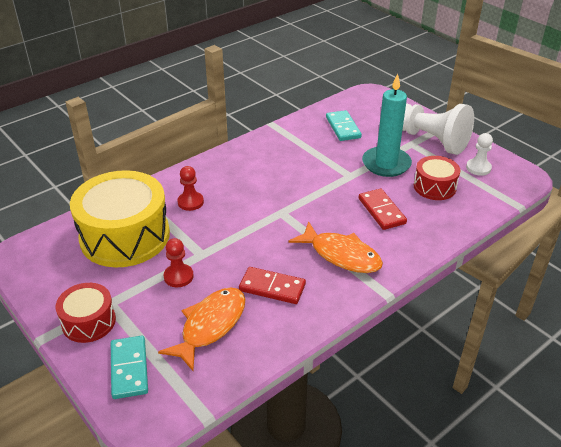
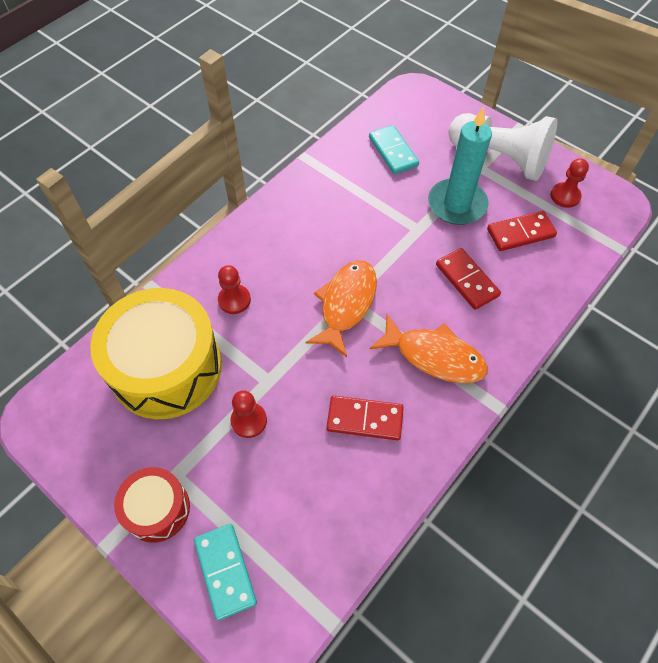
camera: 10 degrees left, 20 degrees up
(210, 326) = (305, 489): orange fish -> orange fish (346, 304)
(434, 187) = (520, 233): red drum -> red domino
(478, 168) = (565, 196): white pawn -> red pawn

